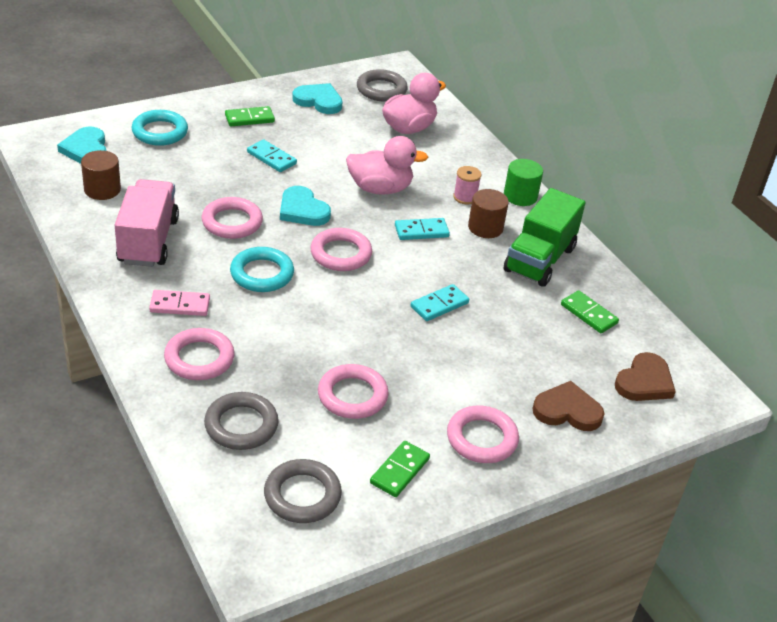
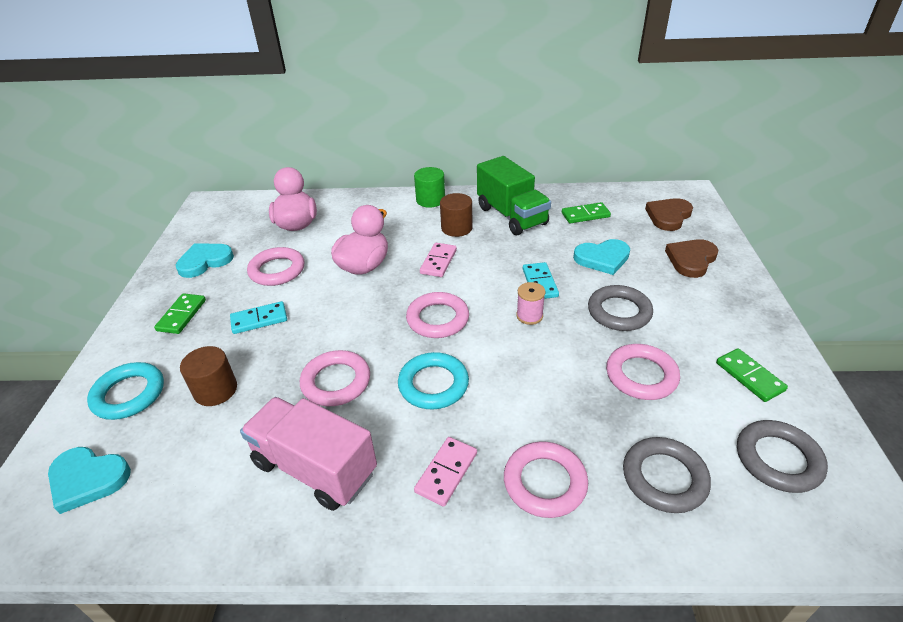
camera: 55 degrees left, 0 degrees up
(102, 189) = (182, 486): brown cylinder -> brown cylinder (215, 390)
(302, 210) = (356, 324): turquoise heart -> turquoise heart (602, 258)
(381, 89) = (229, 221): grey ring -> grey ring (619, 312)
(421, 231) = (438, 262): turquoise domino -> pink domino
(465, 197) = (411, 225): pink spool -> pink spool (529, 316)
(482, 438) = (715, 314): pink ring -> pink ring (277, 270)
(644, 382) = (668, 216): brown heart -> brown heart turned 120 degrees counterclockwise

